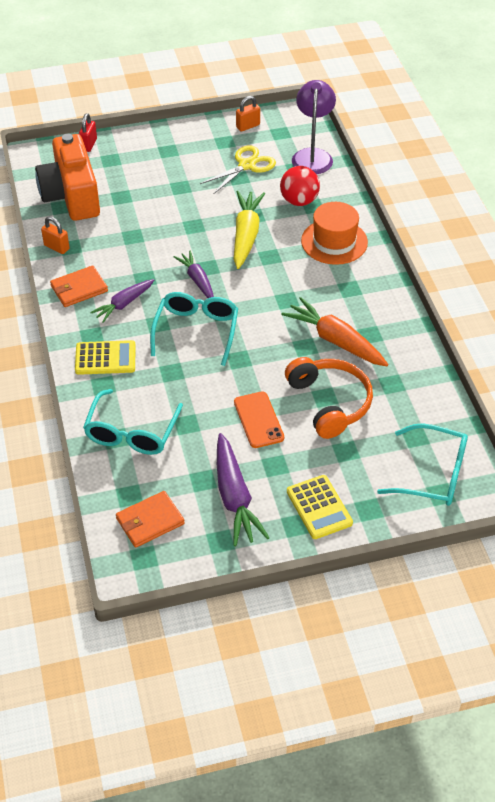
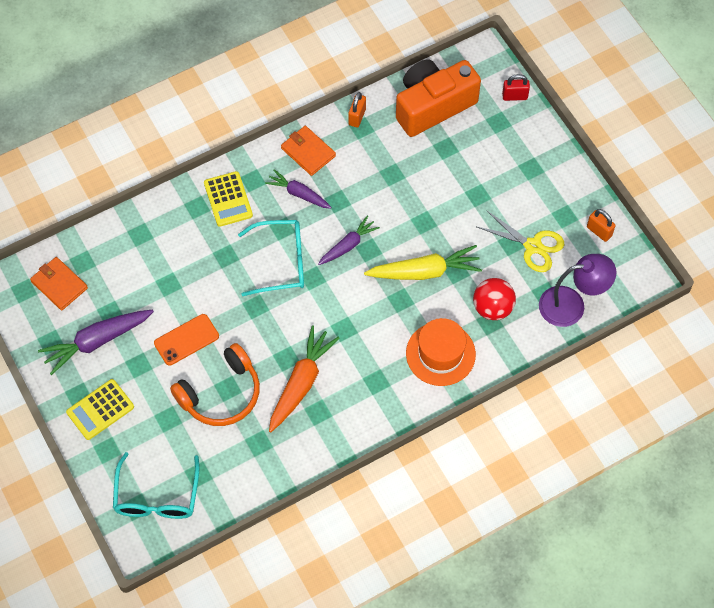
camera: 75 degrees right, 15 degrees up
(131, 433) = (148, 244): turquoise glasses -> none

